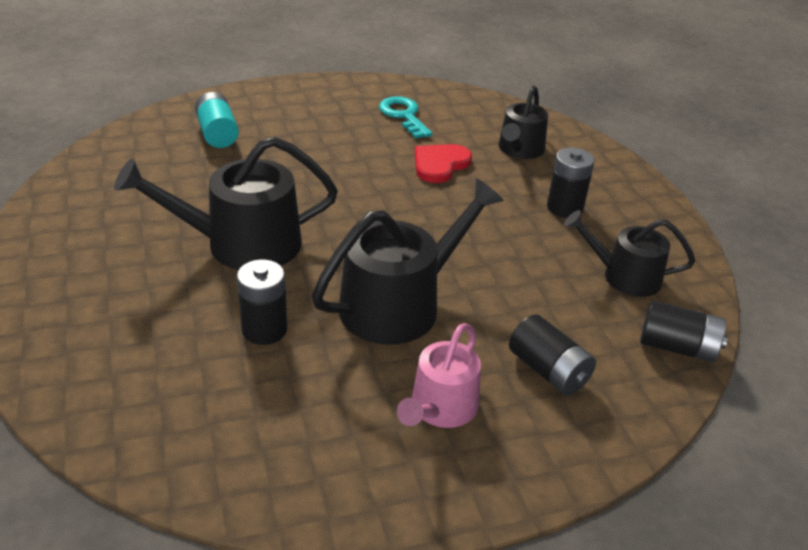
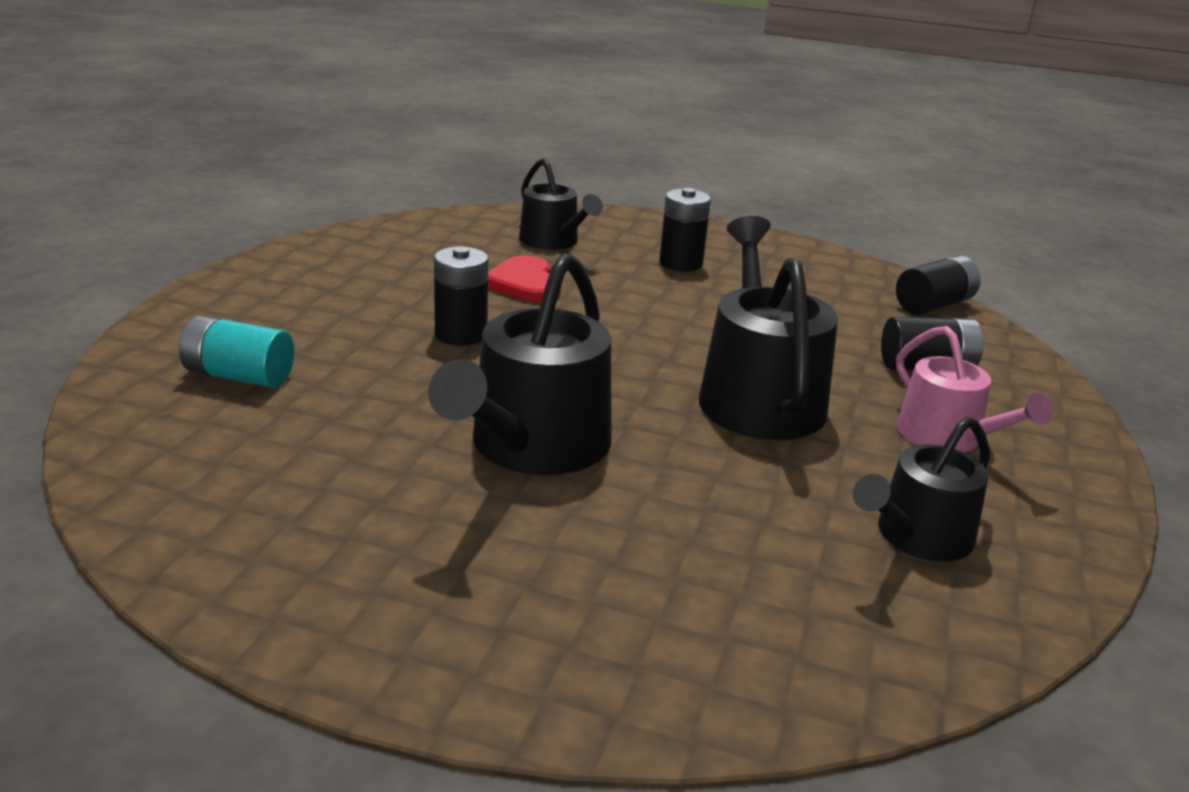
camera: 55 degrees left, 10 degrees down
(264, 330) = (730, 490): black battery -> black battery (461, 334)
(404, 115) = (395, 263): turquoise key -> none
(624, 276) = (815, 284): black watering can -> black watering can (917, 537)

